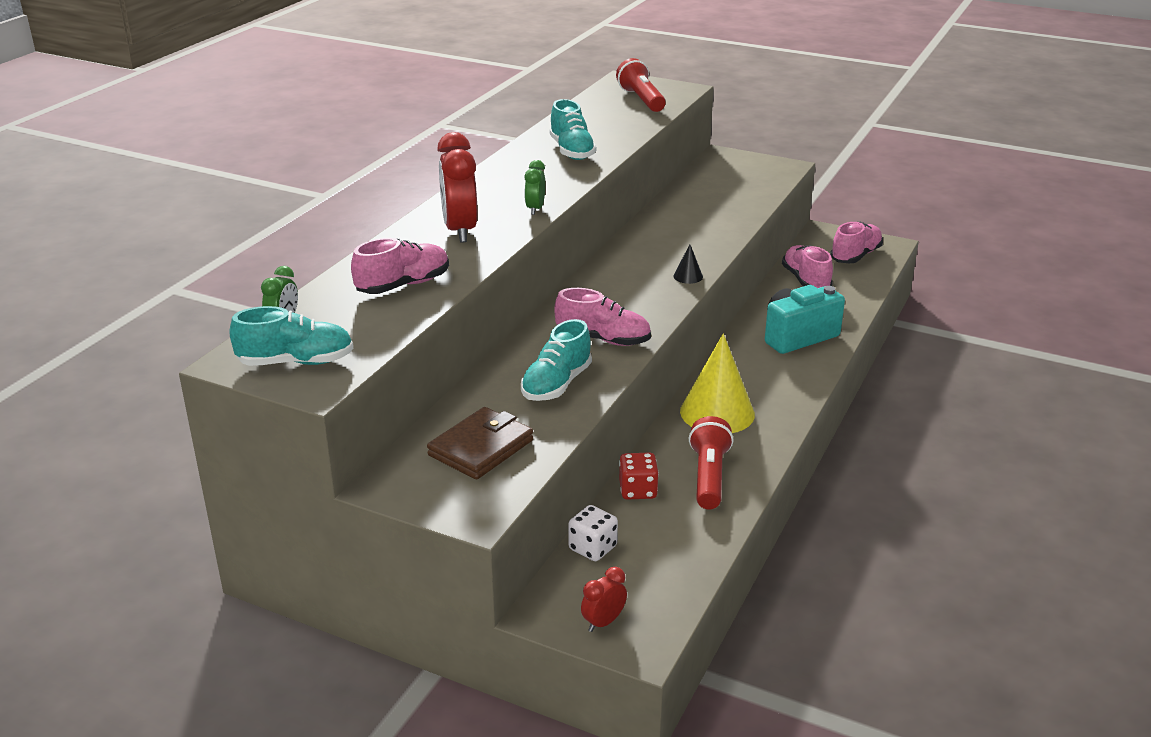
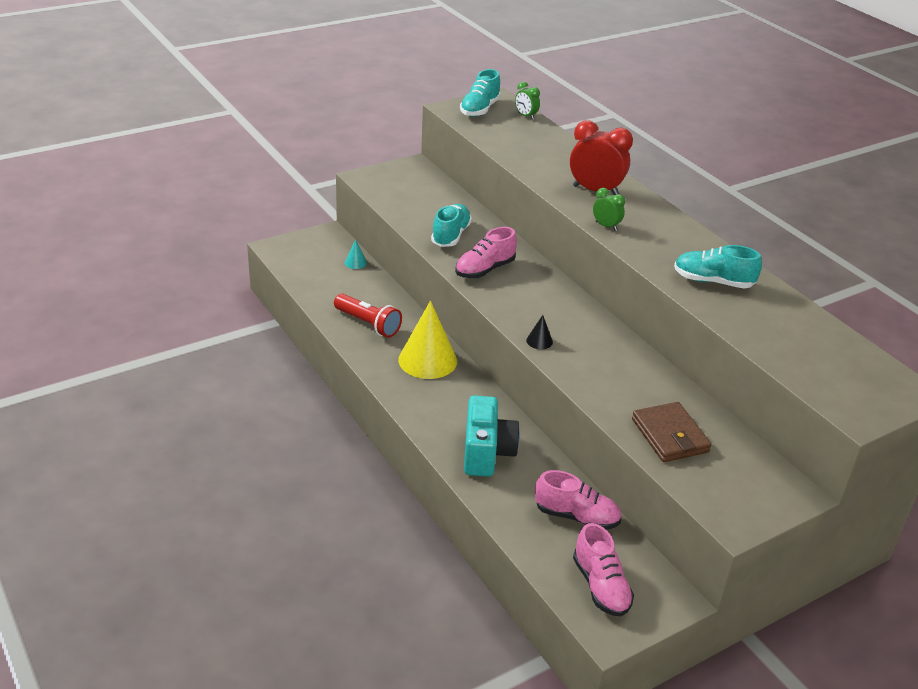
camera: 120 degrees right, 5 degrees up
(403, 285) = (535, 153): pink shoe -> none
(481, 448) = (415, 195): brown wallet -> brown wallet (670, 436)
(556, 384) = (451, 235): turquoise shoe -> turquoise shoe turned 45 degrees clockwise
(592, 548) = (355, 262): white dice -> turquoise cone
(603, 622) = (302, 244): red clock -> none
(638, 490) = (384, 295): red dice -> none
(641, 99) = (834, 373): red flashlight -> none

